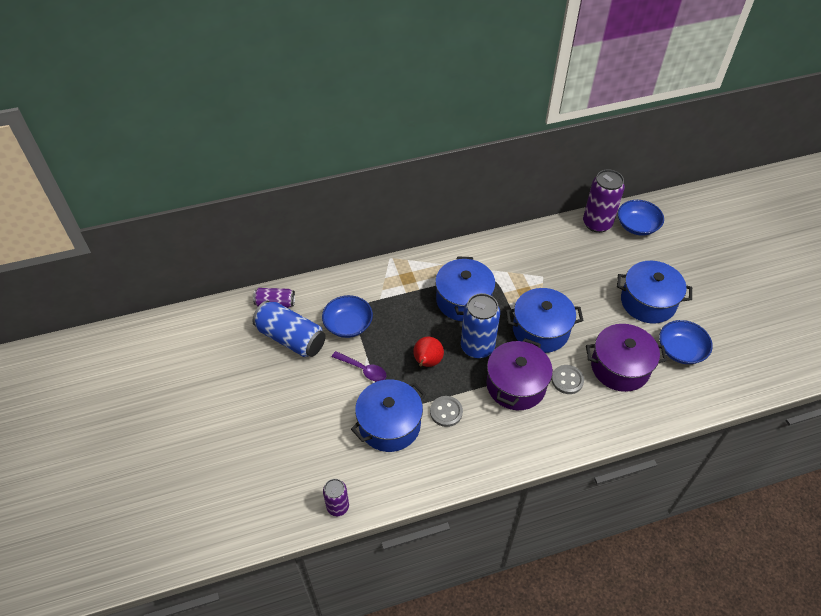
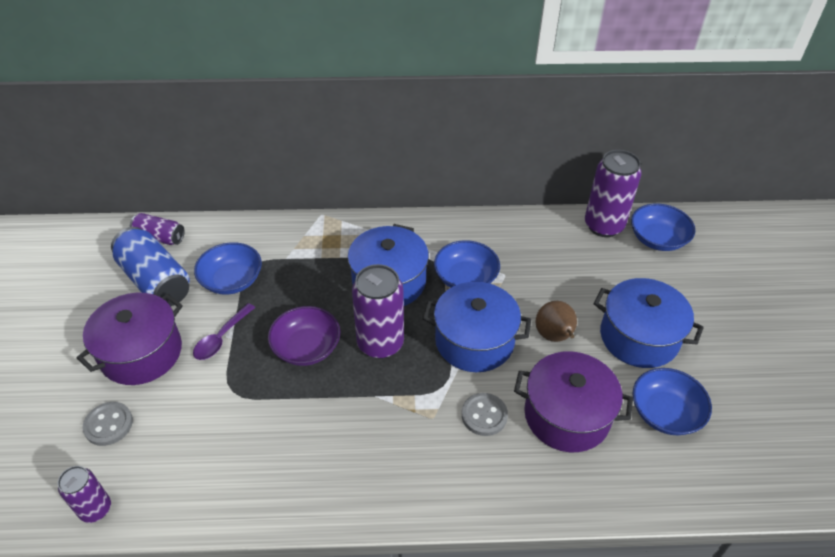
camera: 15 degrees right, 5 degrees down
(363, 369) = (221, 338): purple spoon -> purple spoon turned 75 degrees clockwise
(389, 425) = (219, 416): blue pot -> none
(427, 362) = (306, 347): red pear -> purple bowl
(446, 412) = (300, 418): grey button -> grey button (108, 425)
(477, 347) = (380, 343): blue can -> purple can
(516, 285) = (465, 278): none -> blue bowl
(516, 385) = (410, 405): purple pot -> purple pot (141, 353)
(592, 314) = (554, 336): none -> brown pear

